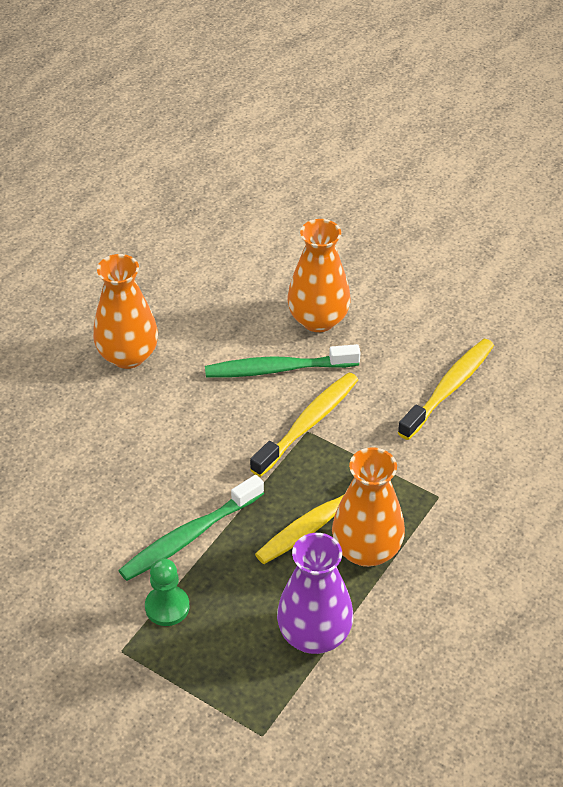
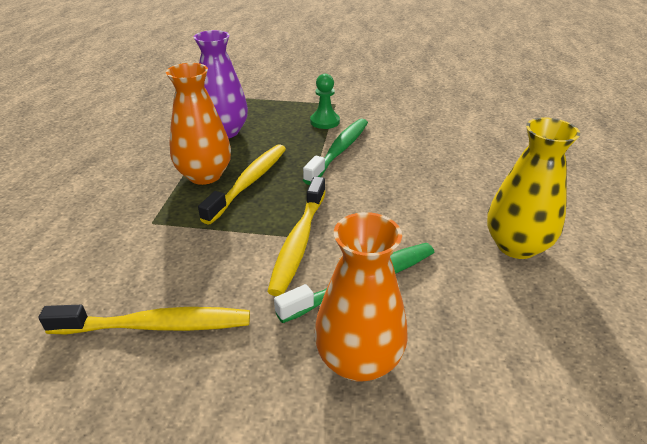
camera: 155 degrees right, 10 degrees down
(128, 355) = (516, 246): orange vase -> yellow vase
(449, 388) = (156, 325): yellow toothbrush -> yellow toothbrush turned 105 degrees counterclockwise

